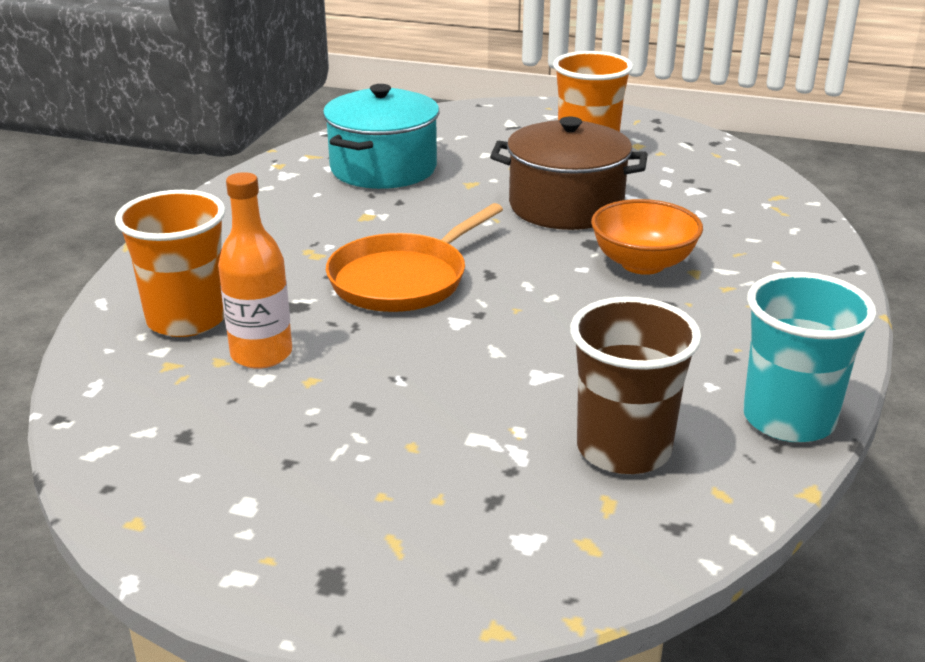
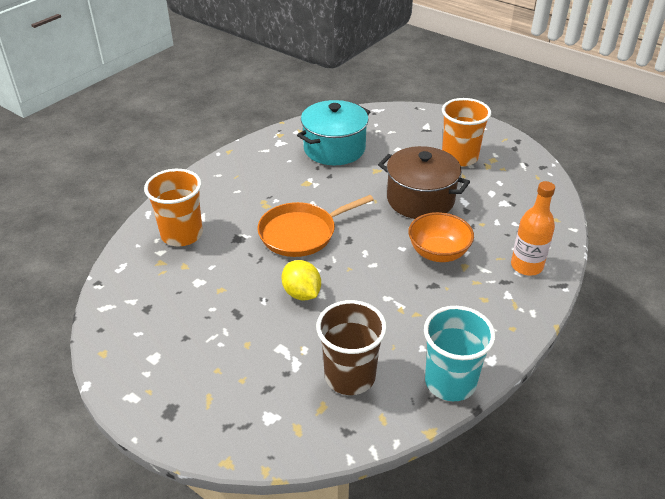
camera: 20 degrees right, 10 degrees up
(261, 354) = (206, 266): orange bottle -> orange bottle (526, 266)
(460, 356) = (301, 293): none -> yellow lemon

